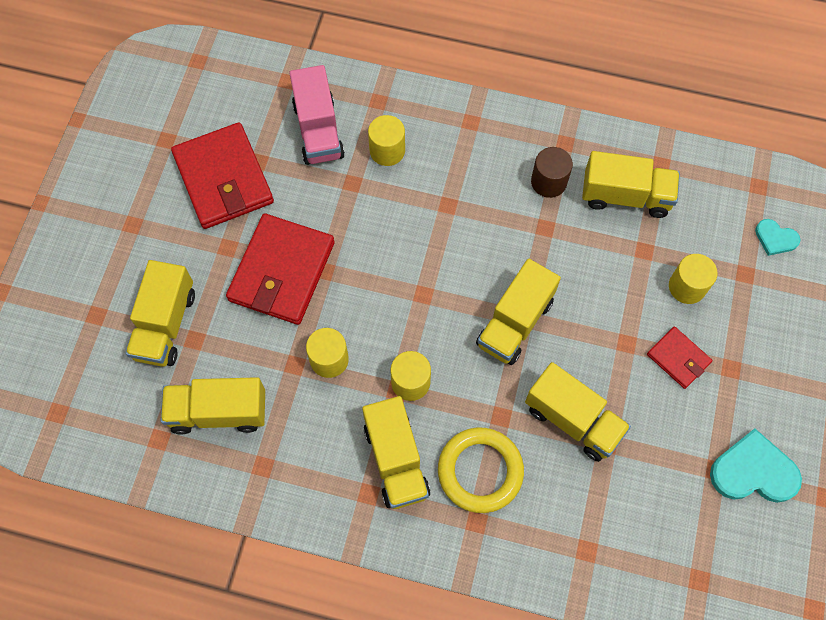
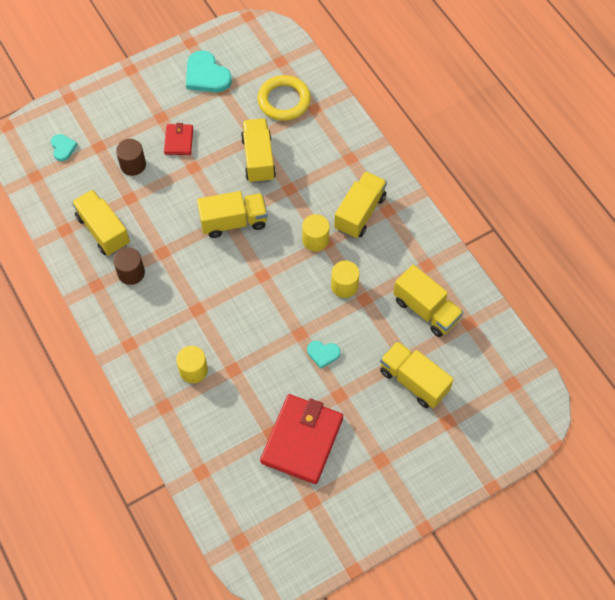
camera: 135 degrees left, 5 degrees down
(165, 324) = (413, 381): yellow truck -> yellow truck turned 105 degrees counterclockwise
(282, 271) = (323, 353): red wallet -> turquoise heart
(318, 130) = (217, 420): pink truck -> none
(480, 471) = (325, 175): yellow ring -> yellow ring (284, 101)
(687, 287) = (133, 165): yellow cylinder -> brown cylinder

